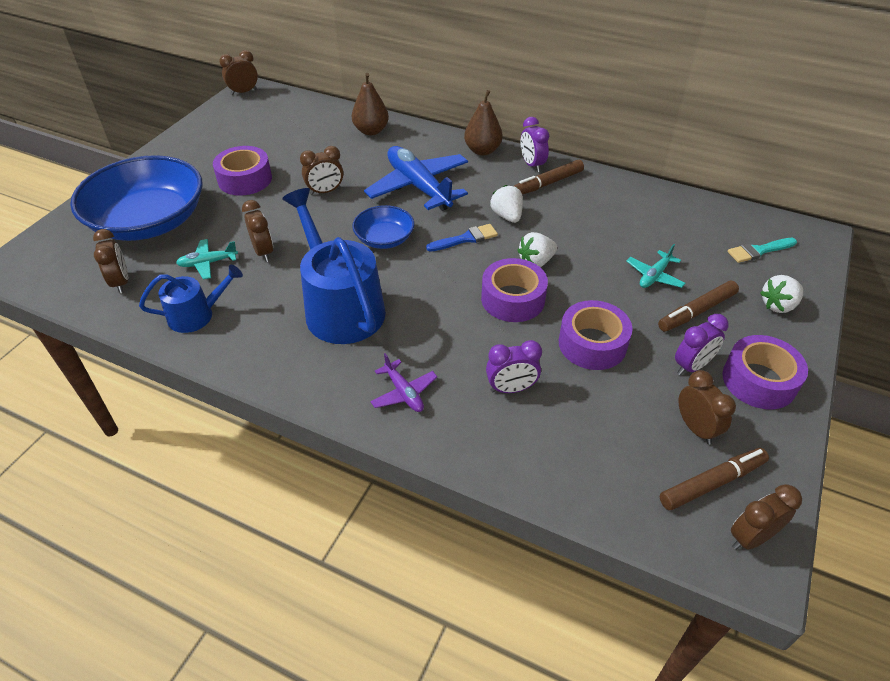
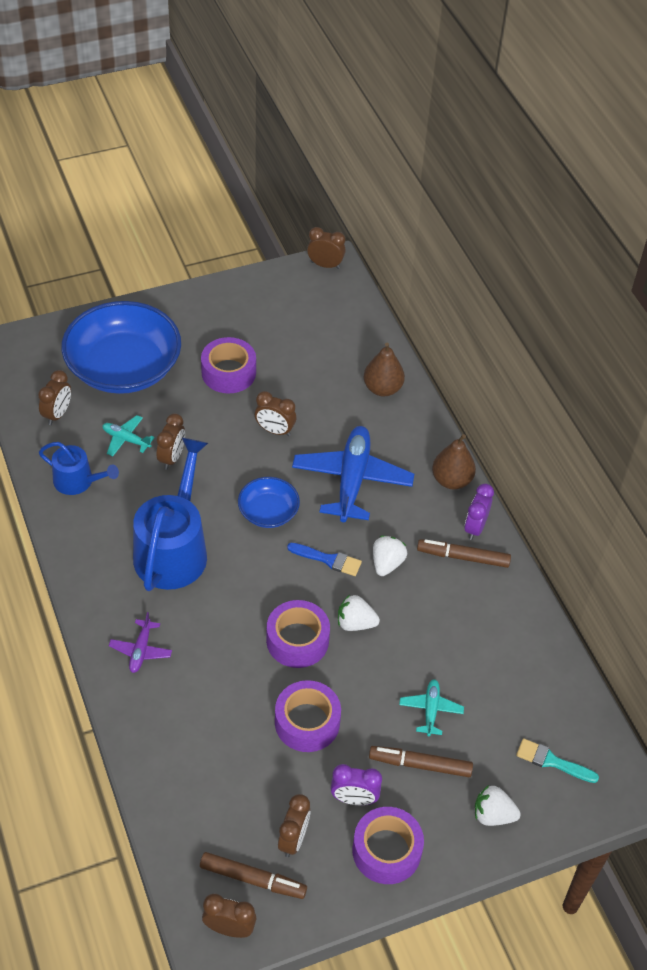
camera: 40 degrees right, 5 degrees up
(511, 388) = (210, 706): purple clock -> none
(654, 276) = (430, 710): turquoise plane -> turquoise plane turned 105 degrees clockwise

